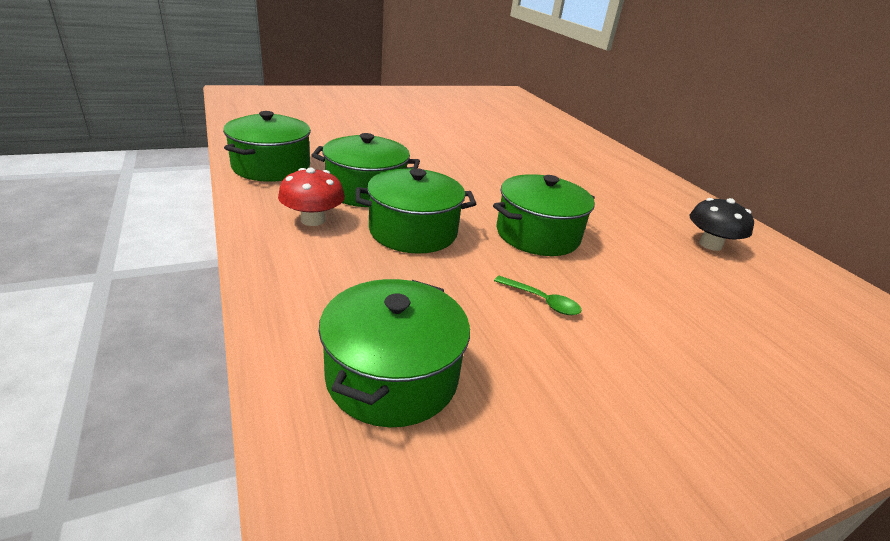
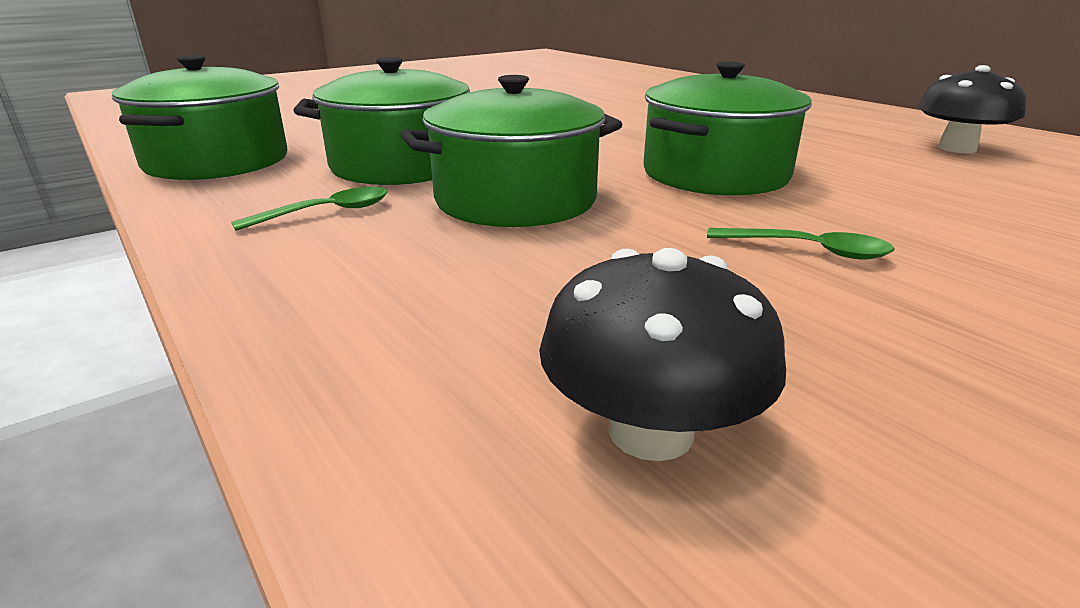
camera: 10 degrees left, 5 degrees down
(313, 220) = (326, 213): red mushroom -> green spoon
(392, 376) = (650, 431): green pot -> black mushroom

